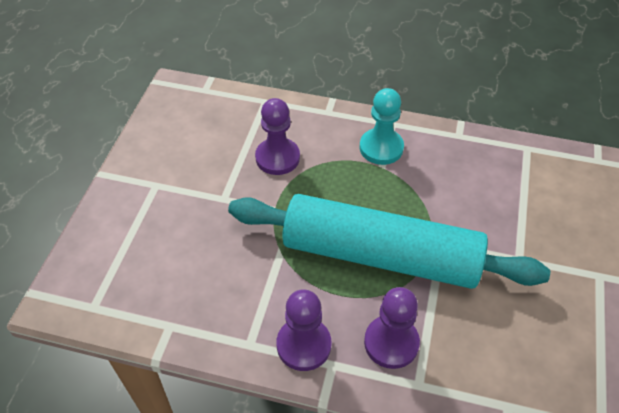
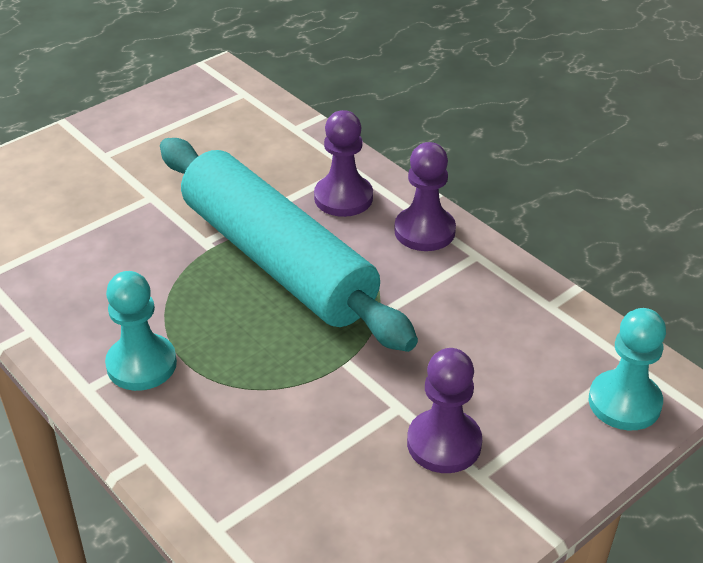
camera: 145 degrees left, 10 degrees down
(87, 272) = (624, 402): none -> turquoise pawn
(277, 158) = (284, 423): purple pawn -> purple pawn (444, 443)

